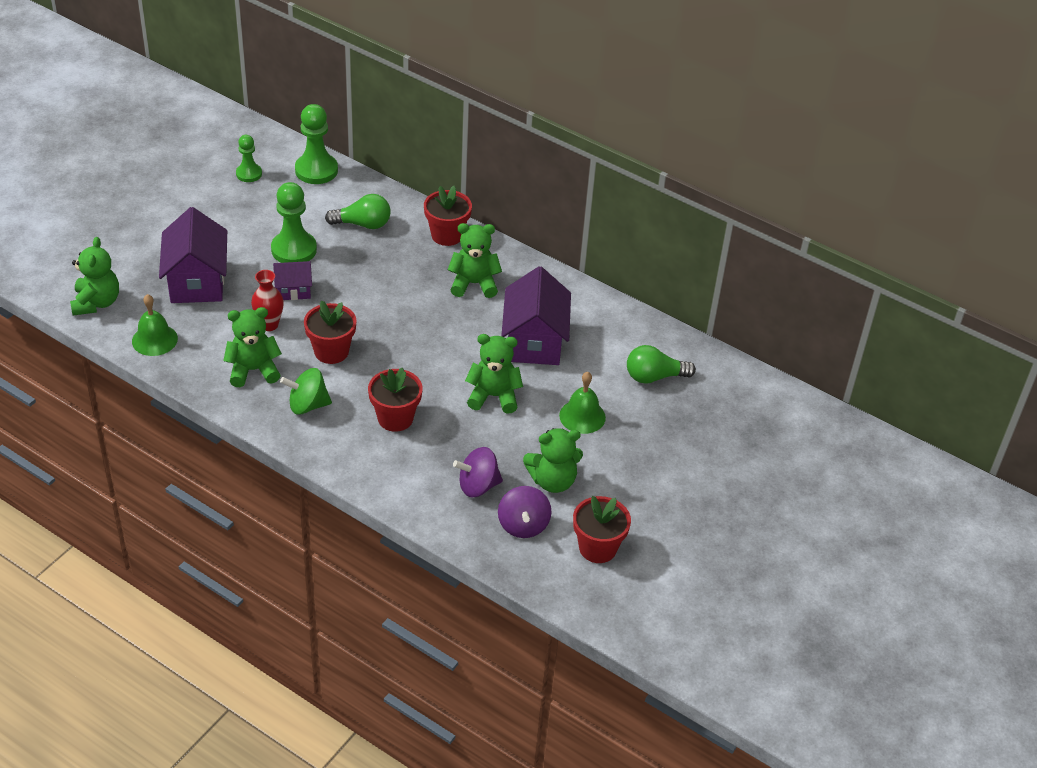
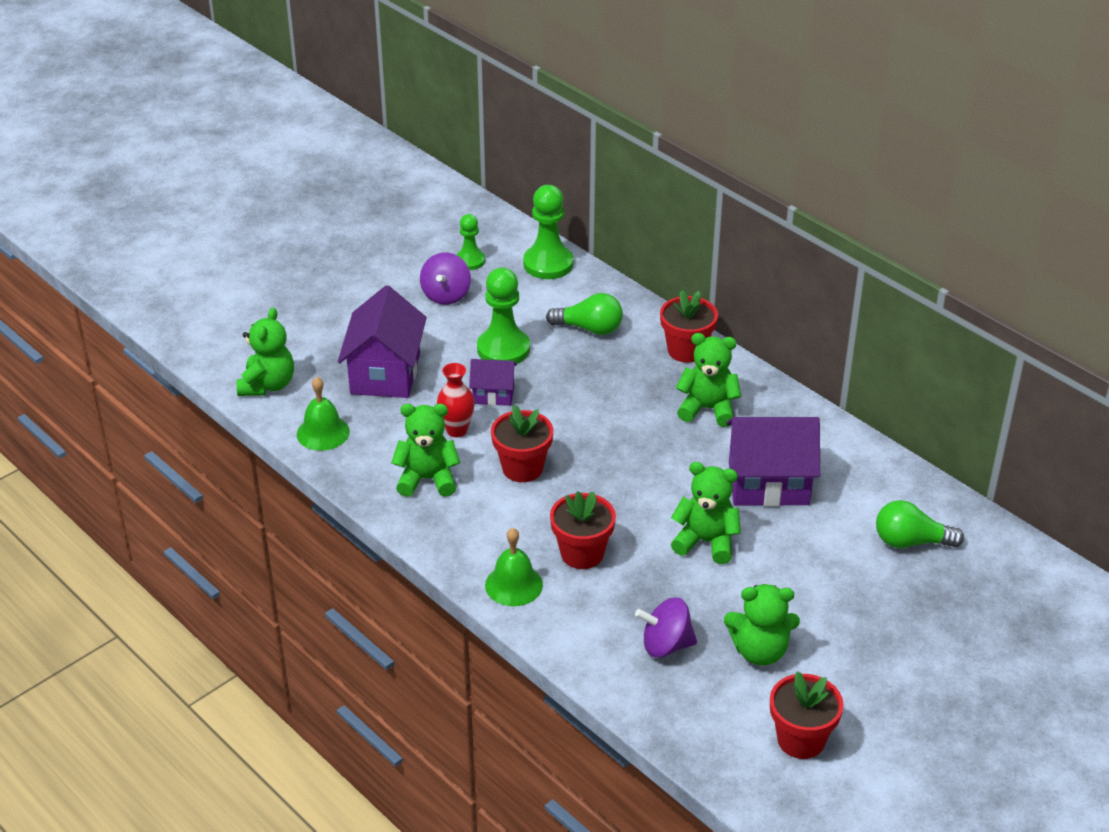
camera: 15 degrees right, 5 degrees down
(307, 405) = (481, 526): green spinning top -> none
(523, 525) = (712, 699): purple spinning top -> purple spinning top (446, 295)
(534, 342) = (768, 484): purple house -> purple house turned 75 degrees clockwise
(582, 416) = (811, 578): green bell -> green bell (513, 585)

